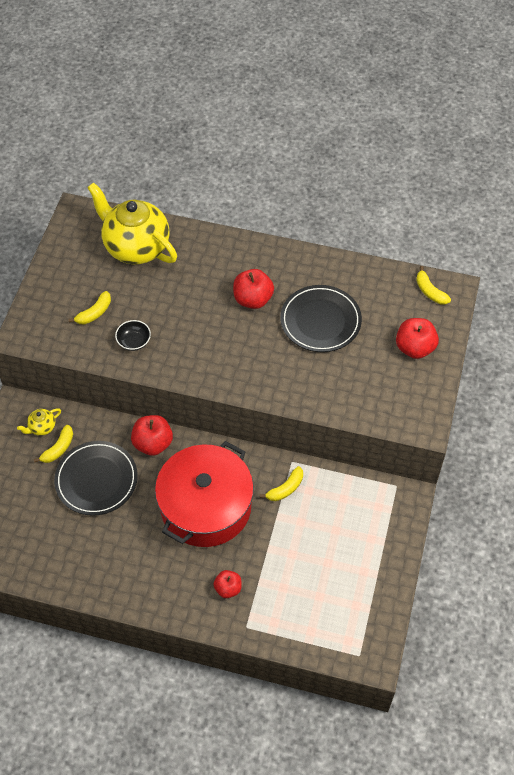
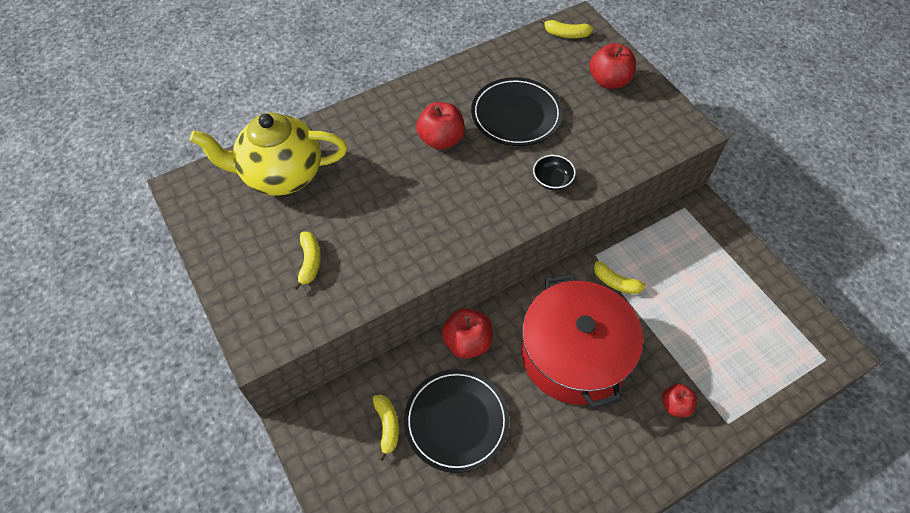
camera: 45 degrees left, 0 degrees up
(42, 427) = (348, 421): yellow teapot -> none
(134, 341) = (379, 256): black bowl -> black bowl (552, 180)
(285, 489) = (614, 282): yellow banana -> yellow banana turned 120 degrees clockwise

